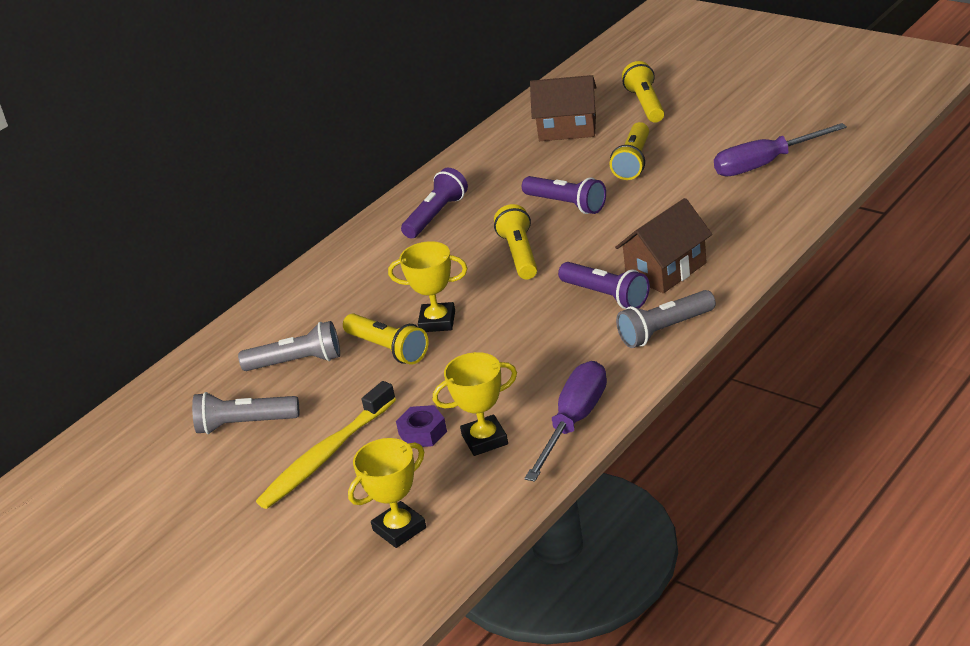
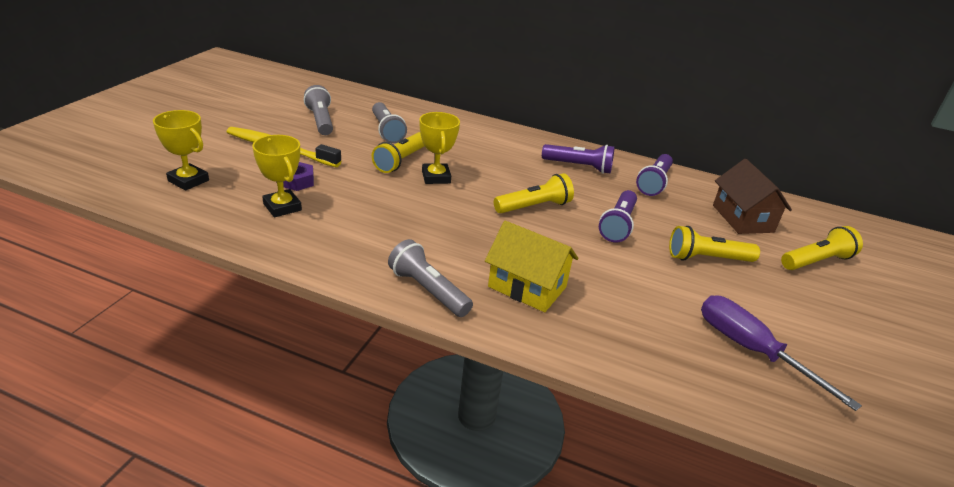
camera: 65 degrees right, 0 degrees up
(574, 422) = (296, 247): purple screwdriver -> none
(606, 296) = (479, 254): purple flashlight -> purple flashlight (654, 183)
(666, 270) = (527, 287): brown house -> yellow house

